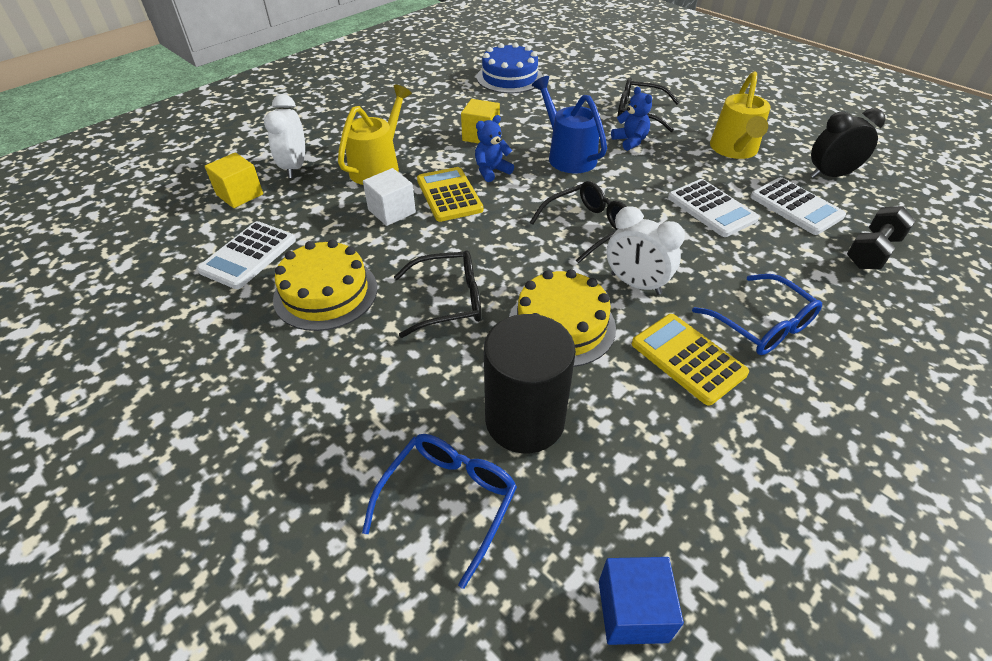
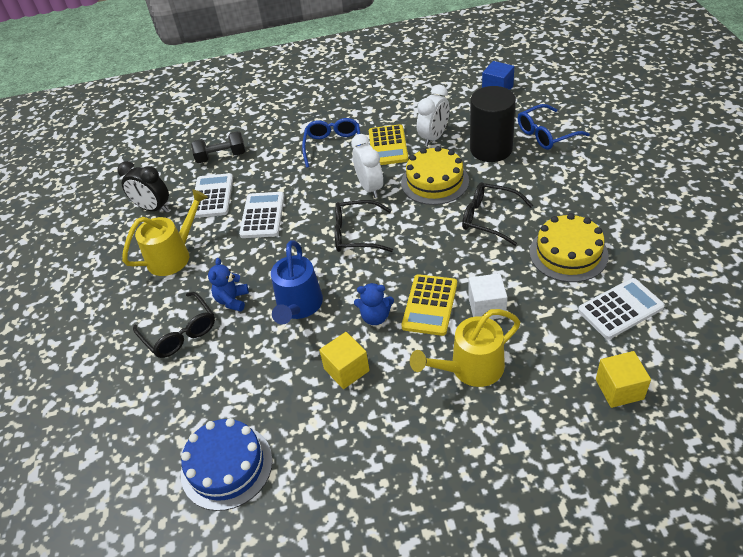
camera: 140 degrees left, 0 degrees up
(295, 167) = (554, 407): white clock -> white clock (434, 137)

